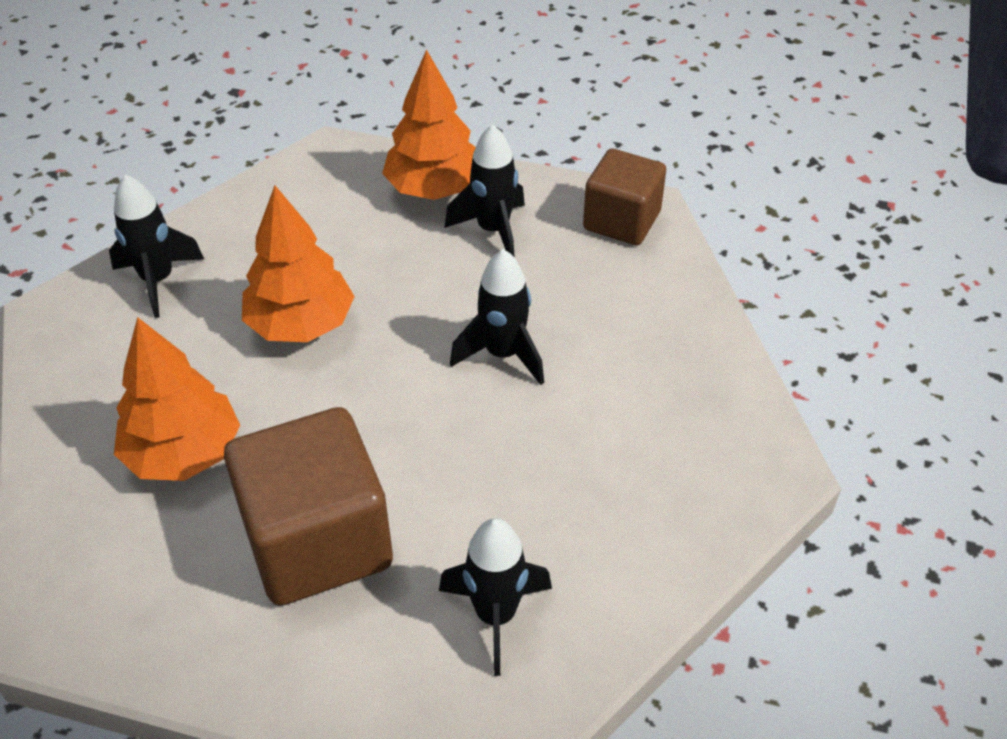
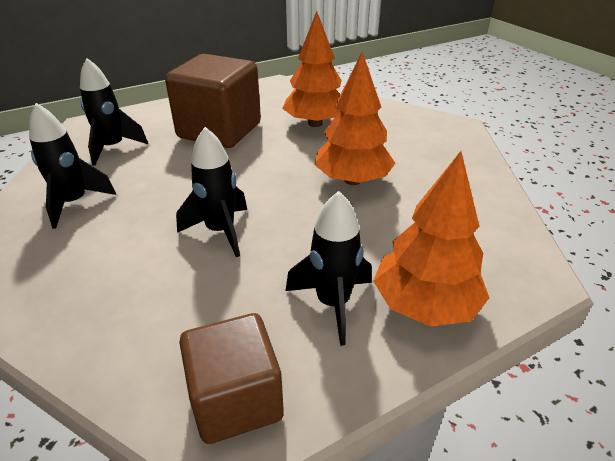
camera: 135 degrees right, 10 degrees down
(158, 280) = (449, 156): black rocket -> black rocket (74, 203)

